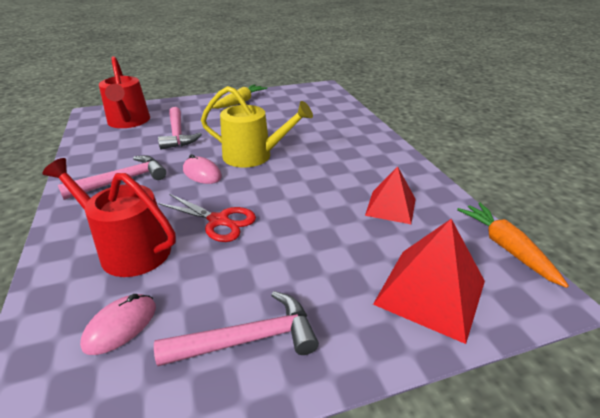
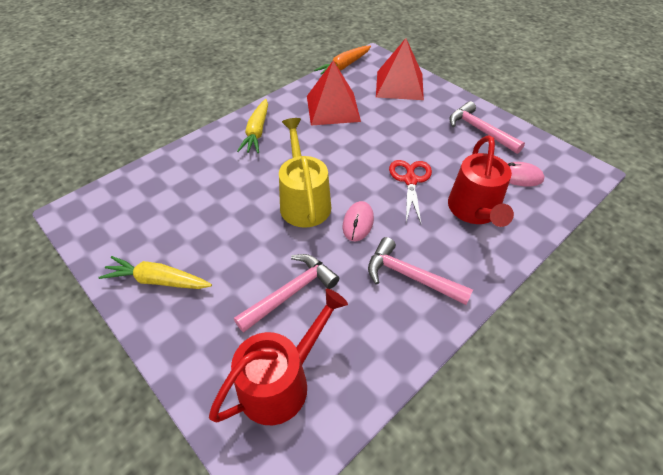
camera: 115 degrees left, 15 degrees up
(370, 153) = (257, 132): none -> yellow carrot
(391, 207) = (333, 108): red pyramid -> red pyramid, size x1.53

